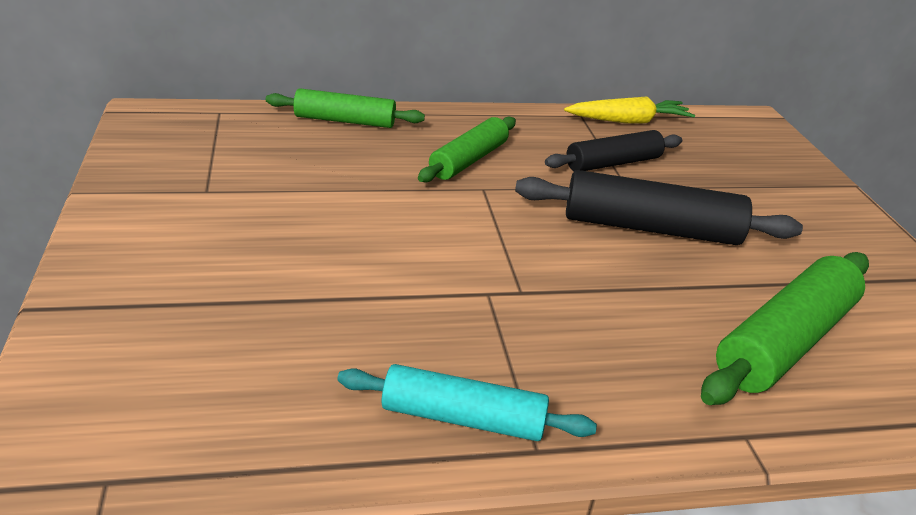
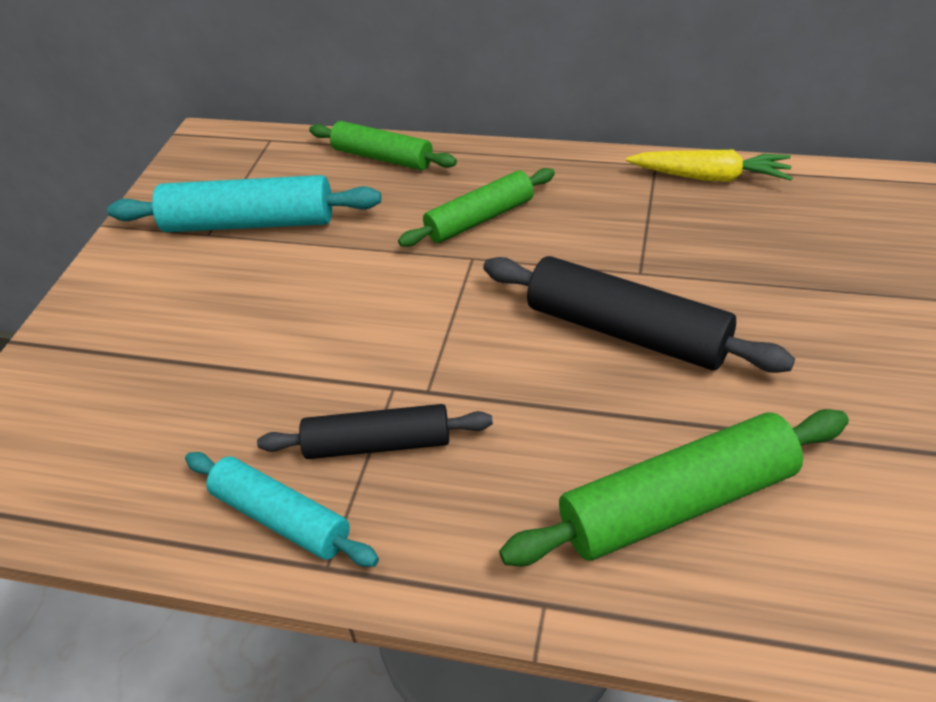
camera: 30 degrees right, 10 degrees up
(246, 178) = (249, 223): none -> turquoise rolling pin
(613, 163) = (645, 237): black rolling pin -> black rolling pin (378, 444)

